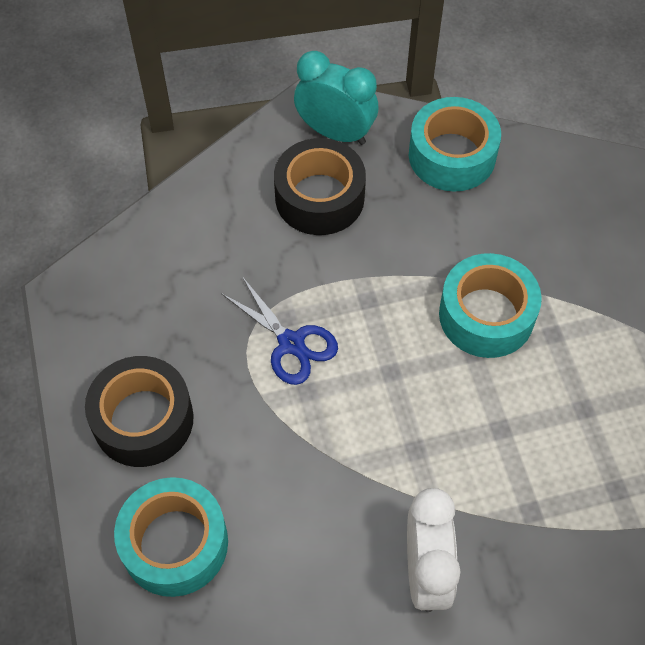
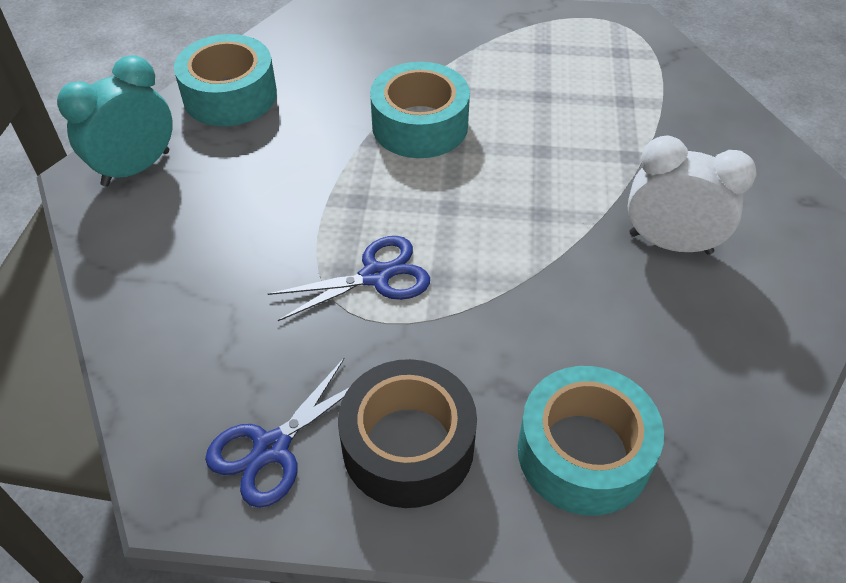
camera: 70 degrees left, 10 degrees down
(115, 334) = (271, 448): none -> blue scissors
(319, 197) = (208, 203): black tape -> none

